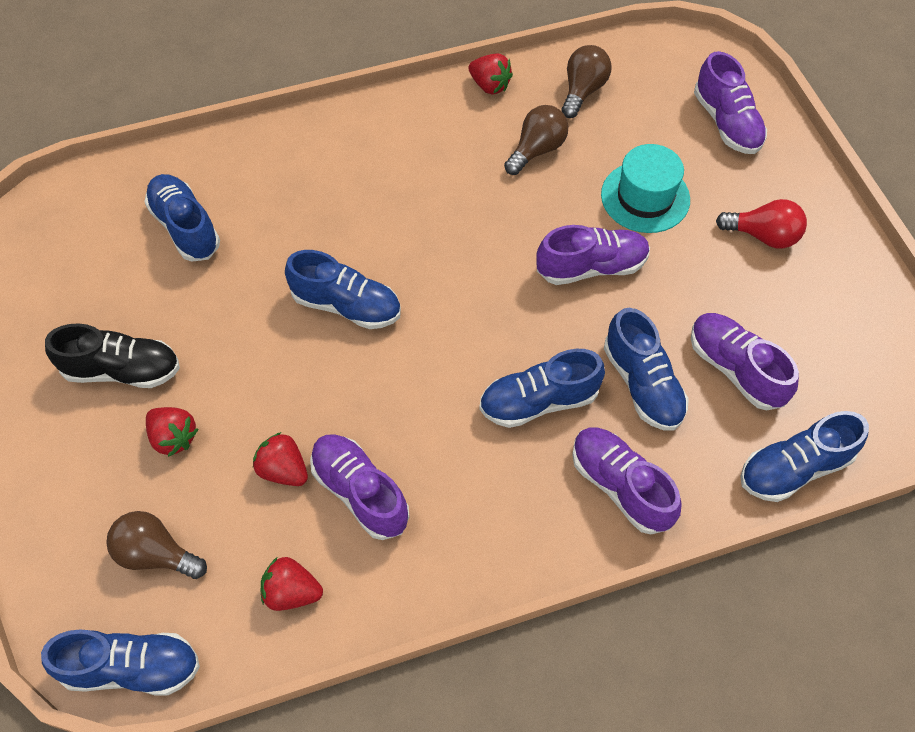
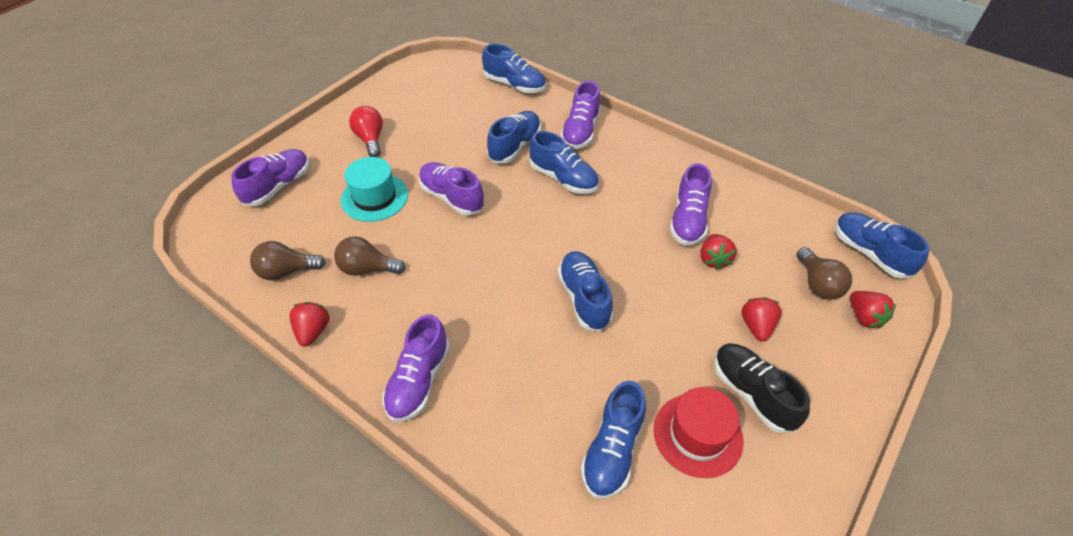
camera: 125 degrees left, 10 degrees down
(136, 296) = (698, 434): none -> red hat
(292, 592) = (763, 216): red strawberry -> red strawberry (864, 317)
(735, 369) = (474, 119): purple shoe -> purple shoe (419, 380)

